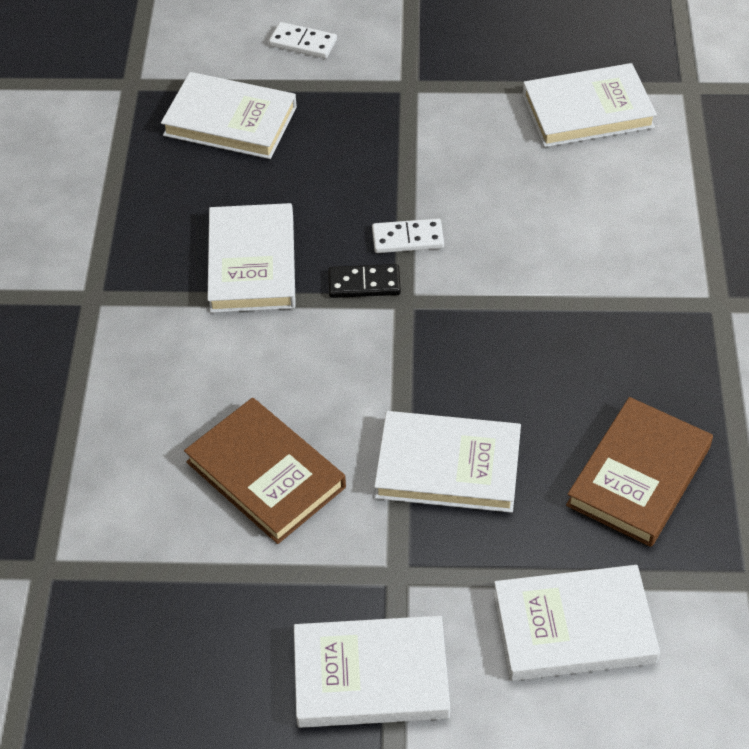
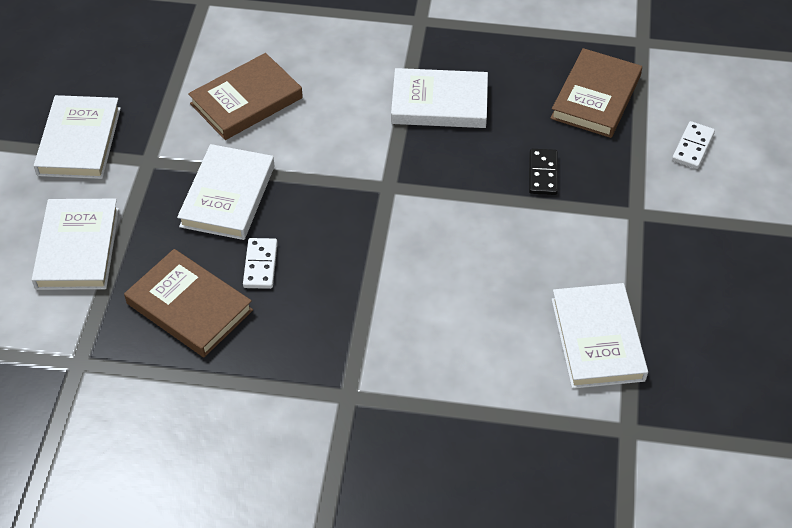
camera: 95 degrees right, 0 degrees up
(230, 121) = (595, 97): white book -> brown book
(364, 284) = (409, 165): black domino -> black domino (543, 174)
(407, 239) = (452, 195): white domino -> white domino (260, 265)

